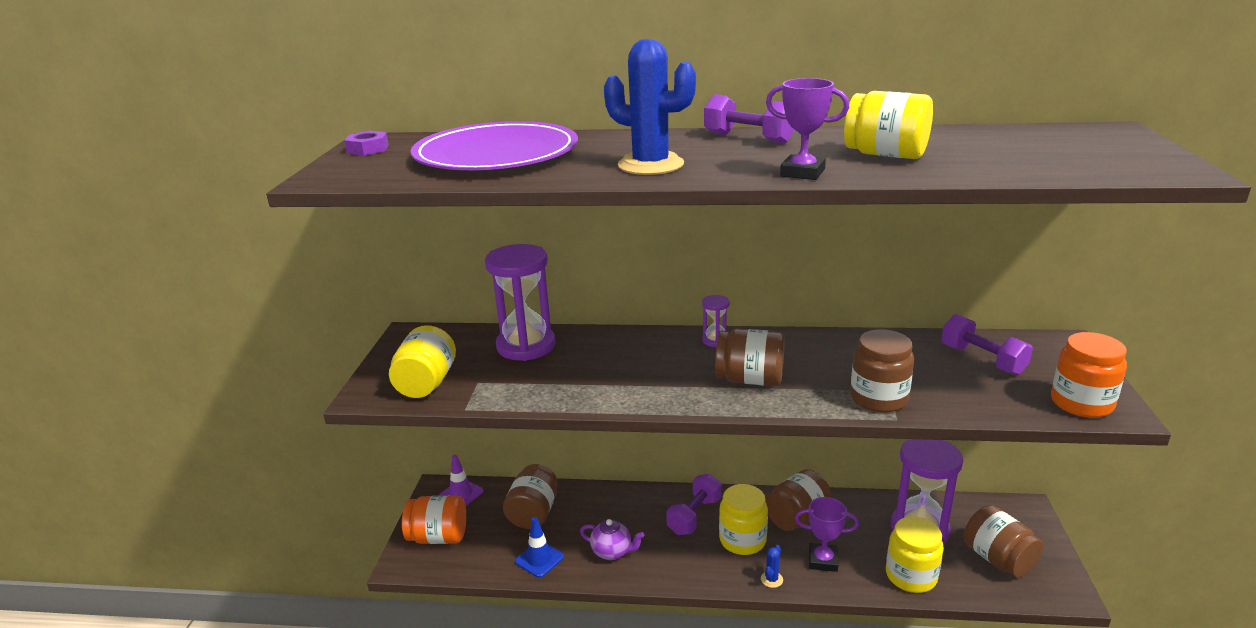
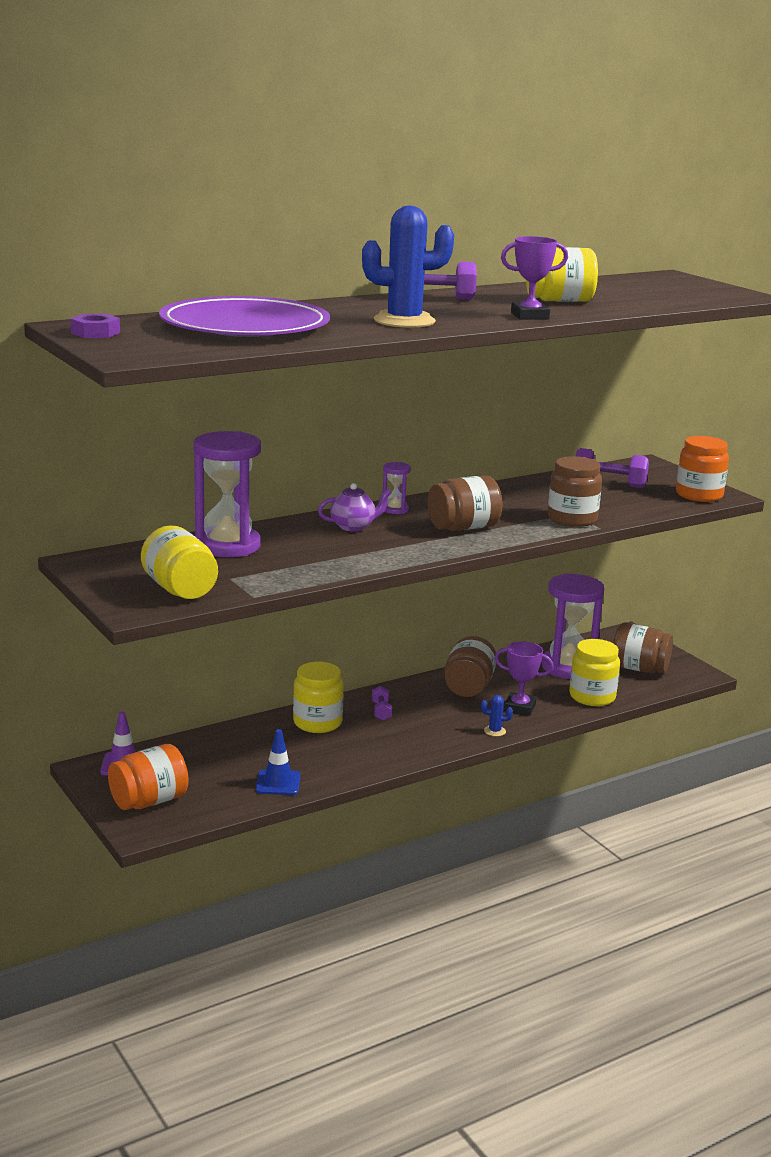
camera: 40 degrees left, 5 degrees down
(533, 513) = (224, 755): brown jar -> none
(612, 552) = (340, 757): purple teapot -> purple teapot (353, 526)
(694, 516) = (381, 711): purple dumbbell -> purple dumbbell, size x0.57
(742, 540) = (442, 715): yellow jar -> yellow jar (317, 723)
(771, 579) = (494, 731): blue cactus -> blue cactus turned 75 degrees counterclockwise
(823, 560) = (519, 708): purple trophy -> purple trophy turned 45 degrees clockwise

